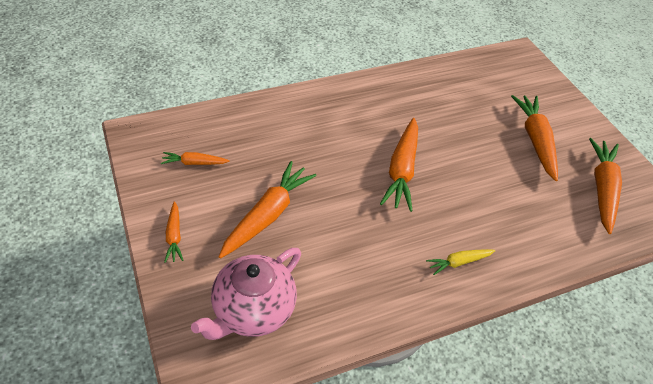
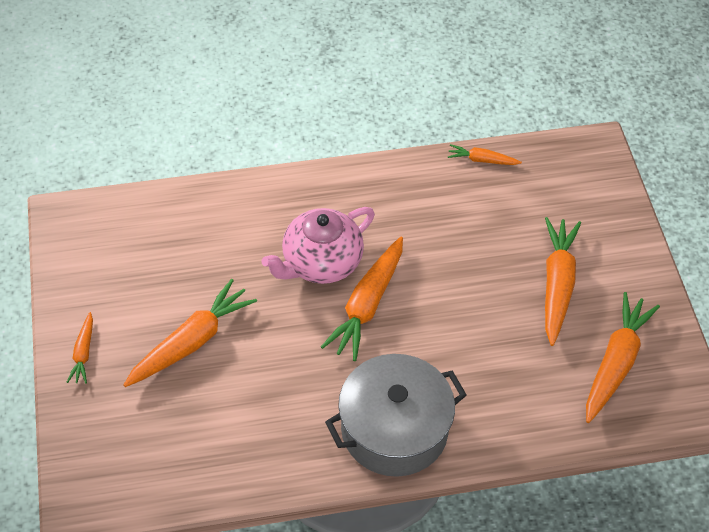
camera: 15 degrees right, 5 degrees up
(194, 163) = (123, 265): orange carrot -> orange carrot (482, 160)
(252, 310) = (148, 449): pink teapot -> pink teapot (320, 263)
(459, 262) = (394, 430): yellow carrot -> grey pot

